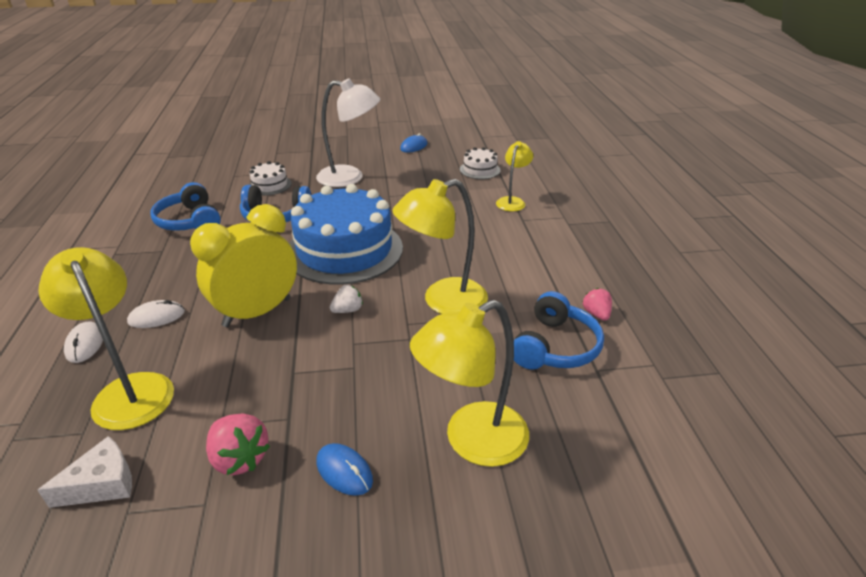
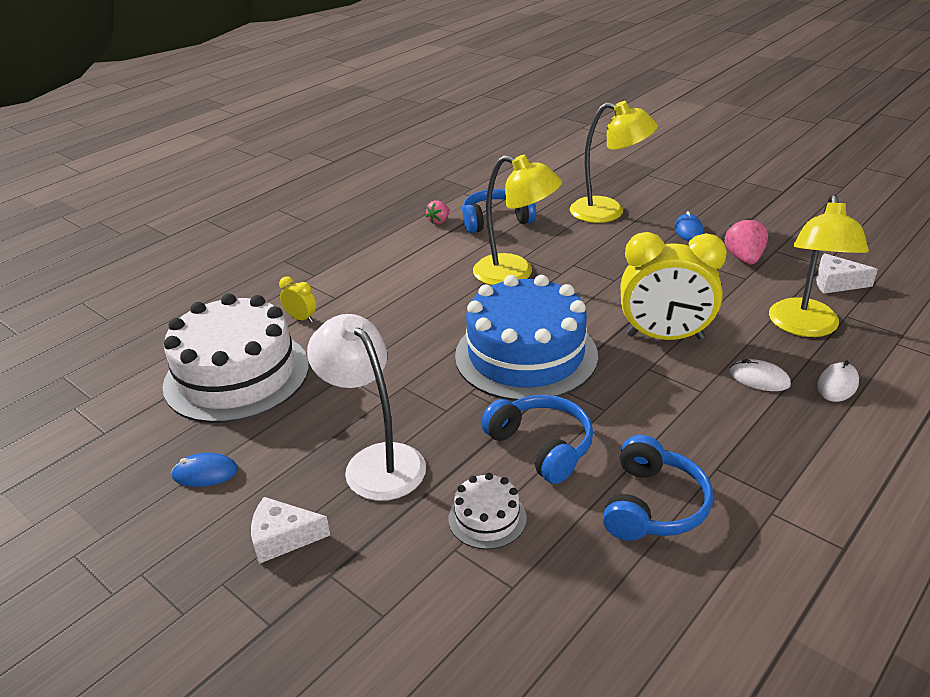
camera: 130 degrees left, 0 degrees up
(346, 149) = (283, 538): none -> white cheese
(347, 310) = (591, 302): white strawberry -> none
(480, 170) = (237, 375): white cake -> white cake, size x2.29
(512, 201) = (301, 318): yellow lamp -> yellow clock

